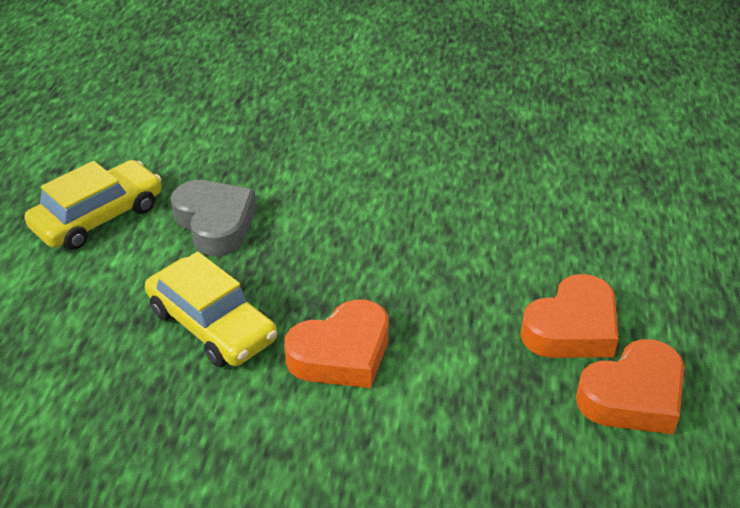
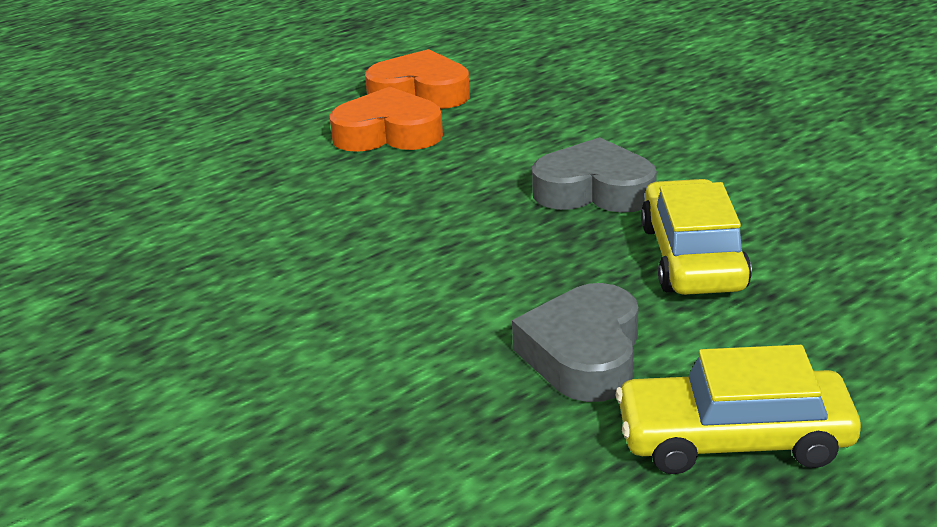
camera: 135 degrees left, 10 degrees down
(341, 353) = (594, 190): orange heart -> grey heart

